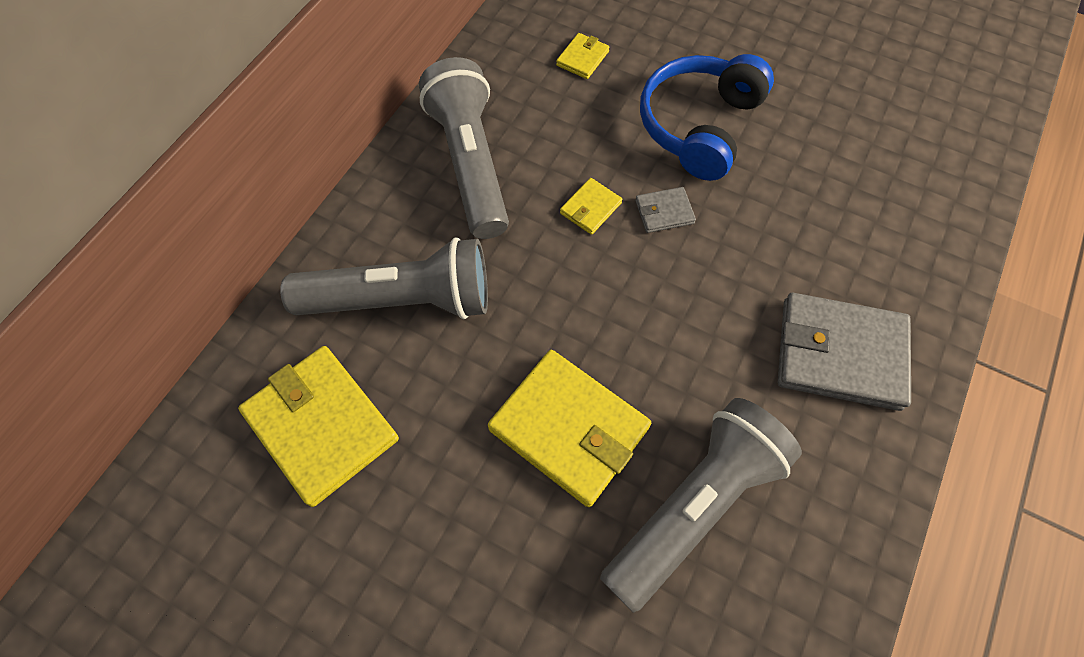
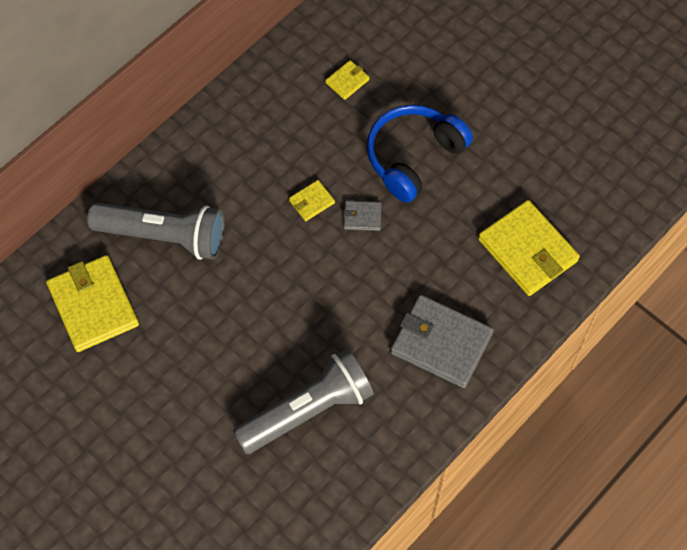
camera: 15 degrees right, 0 degrees up
(470, 163) = (238, 147): grey flashlight -> none
(569, 428) = (246, 345): yellow wallet -> yellow wallet (527, 250)

